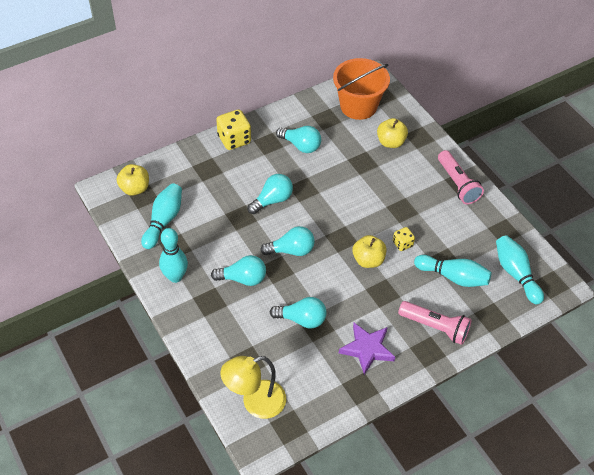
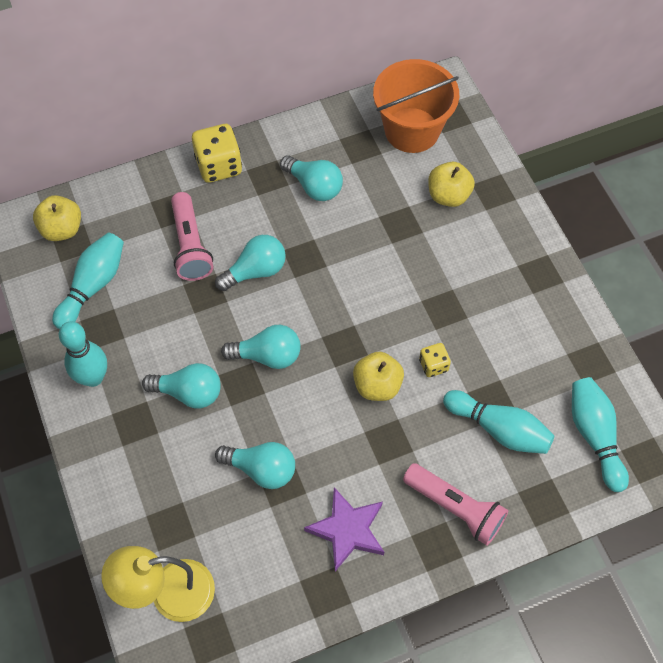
camera: 10 degrees right, 10 degrees up
(457, 184) = (535, 276): pink flashlight -> pink flashlight (190, 245)

